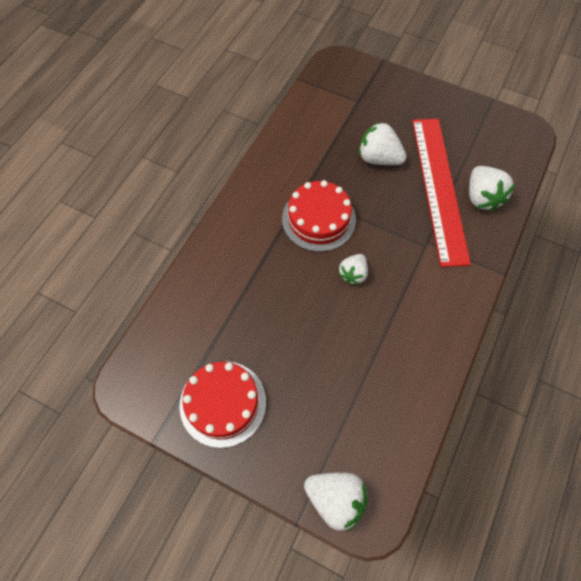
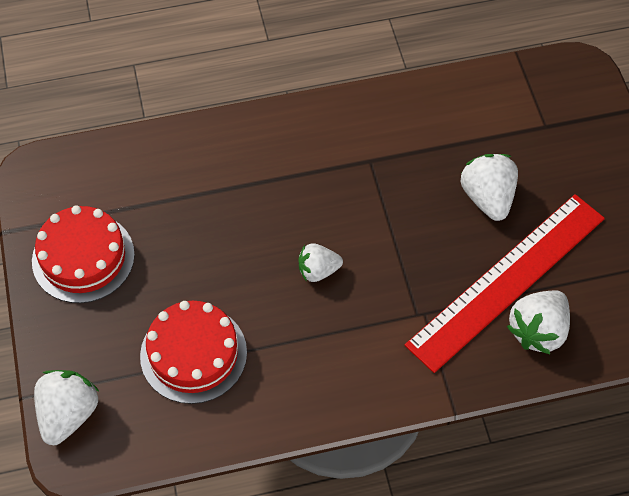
camera: 50 degrees right, 5 degrees down
(318, 219) = (354, 196): red cake -> red cake (193, 354)
(335, 499) = (68, 414): white strawberry -> white strawberry turned 150 degrees counterclockwise

